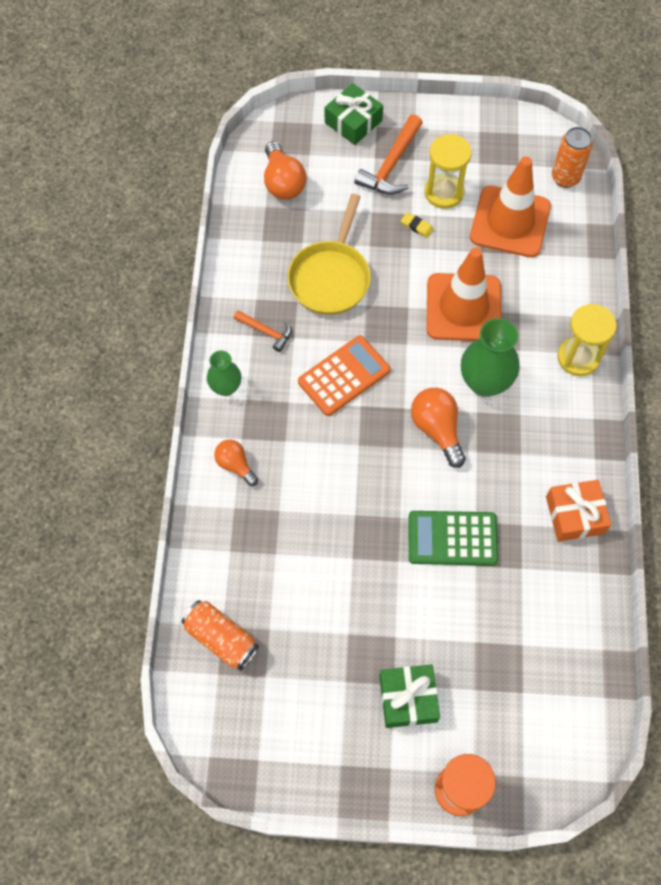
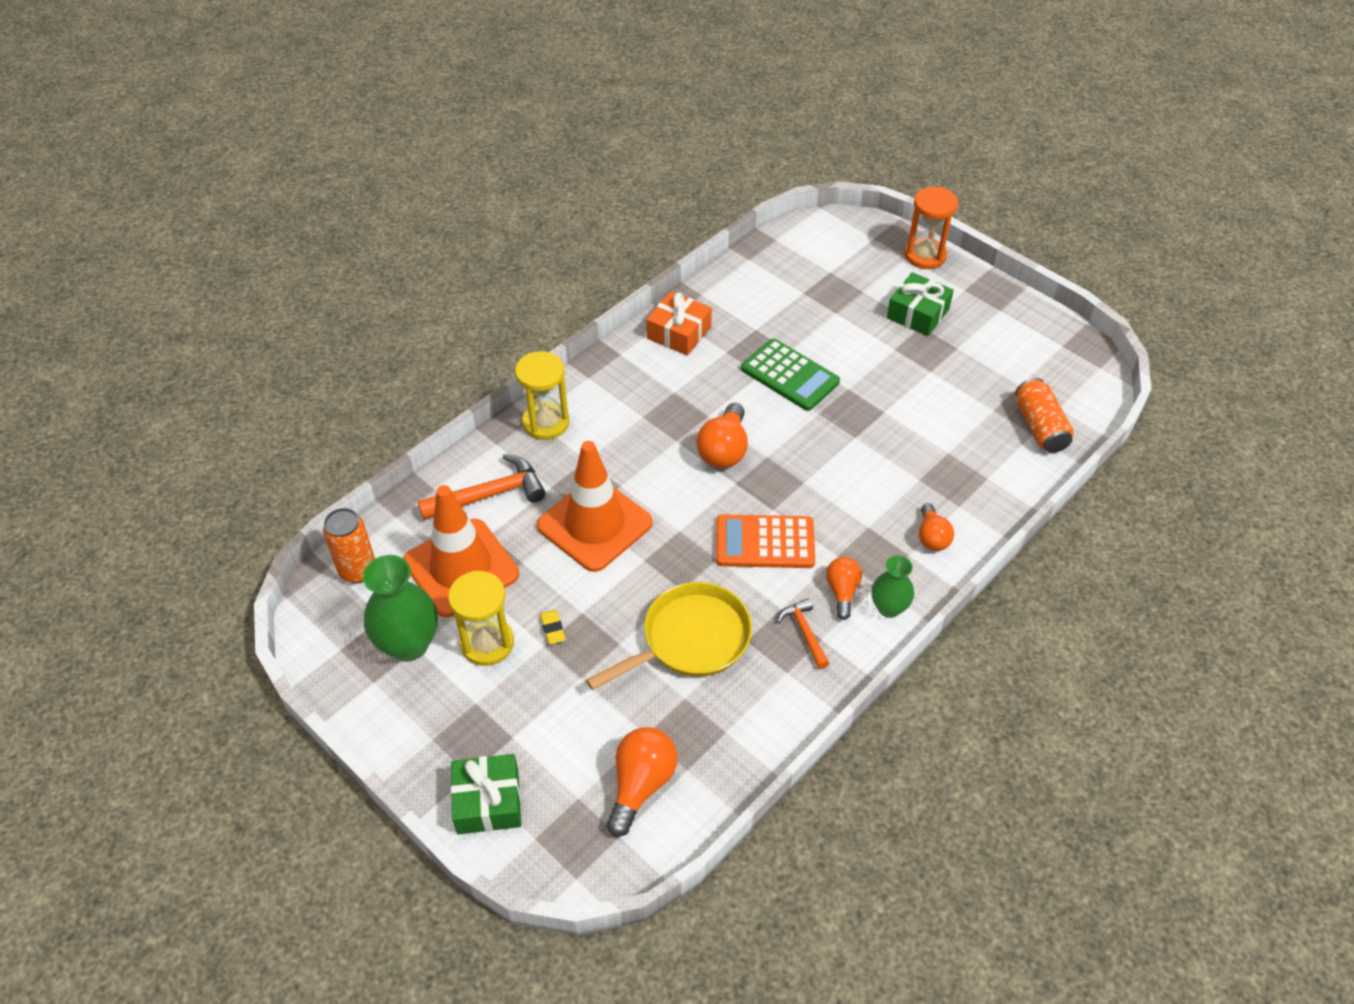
camera: 140 degrees left, 15 degrees down
(264, 377) = (842, 591): none -> orange light bulb
(391, 165) = (505, 714): orange hammer -> orange hammer (489, 495)
(484, 382) = (645, 456): green vase -> green vase (409, 644)

